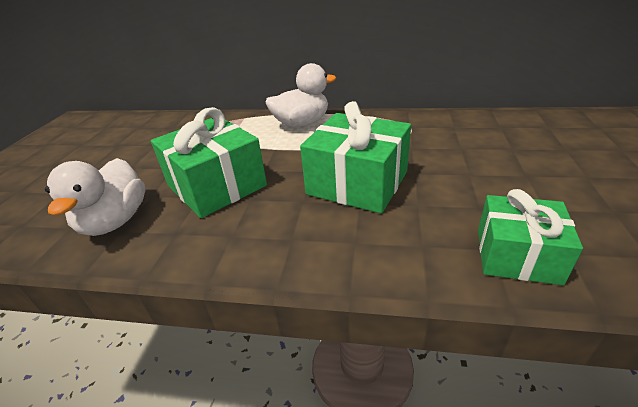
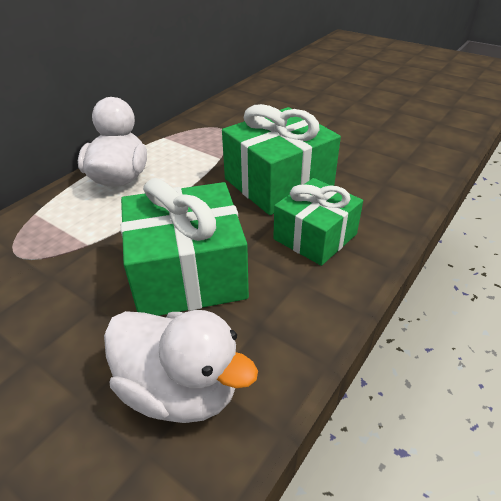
camera: 65 degrees left, 5 degrees up
(517, 255) = (415, 155): green gift -> green gift (315, 236)

